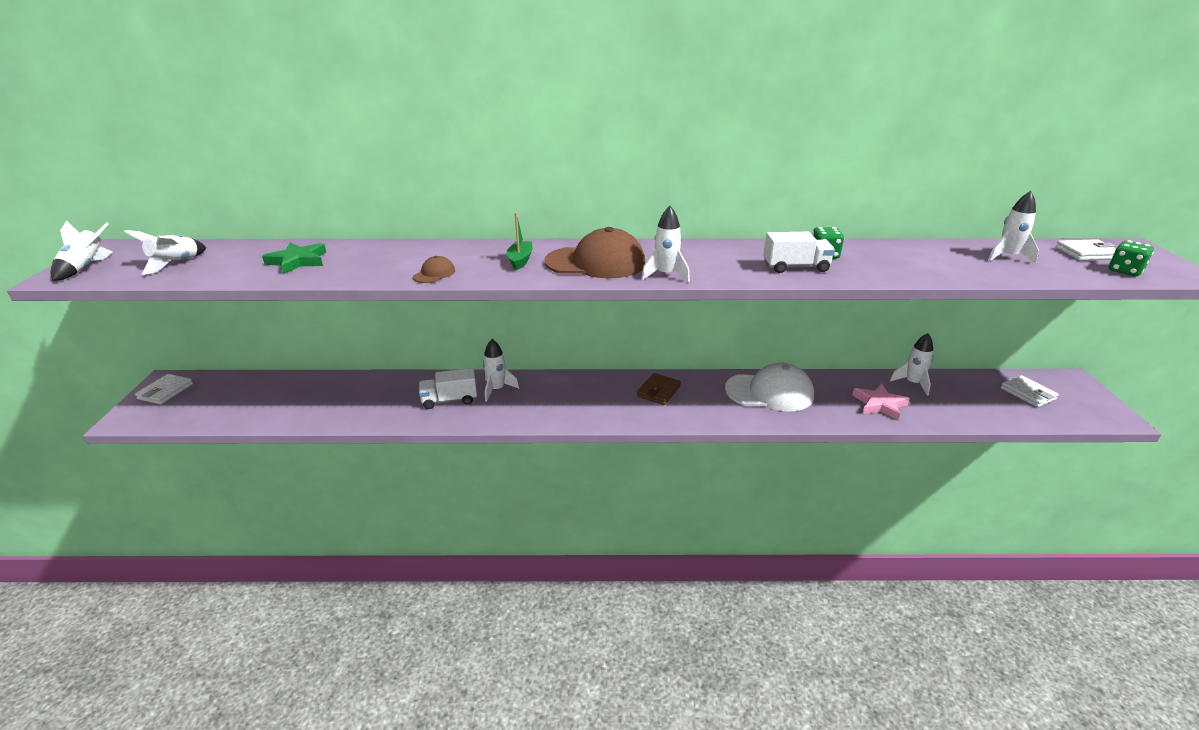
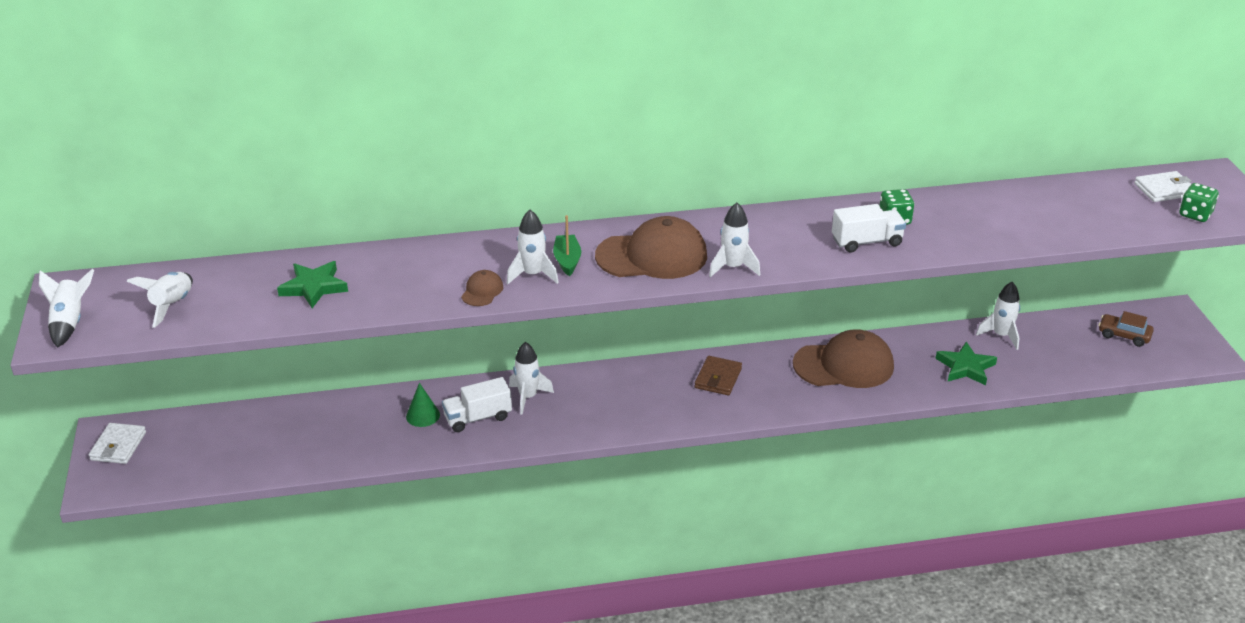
camera: 10 degrees left, 5 degrees up
(407, 394) = (423, 415): none -> green cone
(769, 392) = (844, 365): white cap -> brown cap
(879, 404) = (965, 367): pink star -> green star
(1007, 257) = (1083, 204): white rocket -> white rocket (533, 275)
(1028, 394) = (1124, 335): white wallet -> brown car

